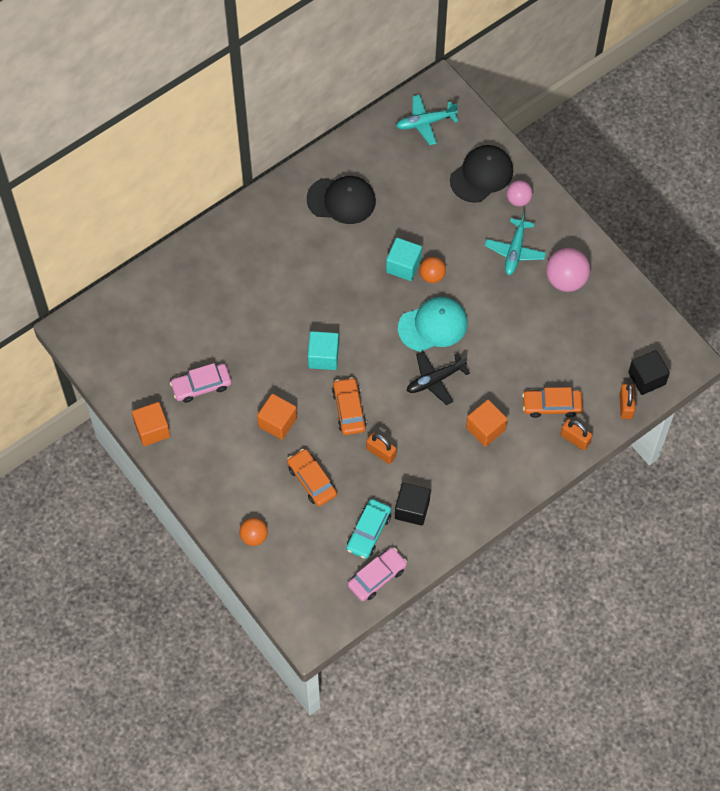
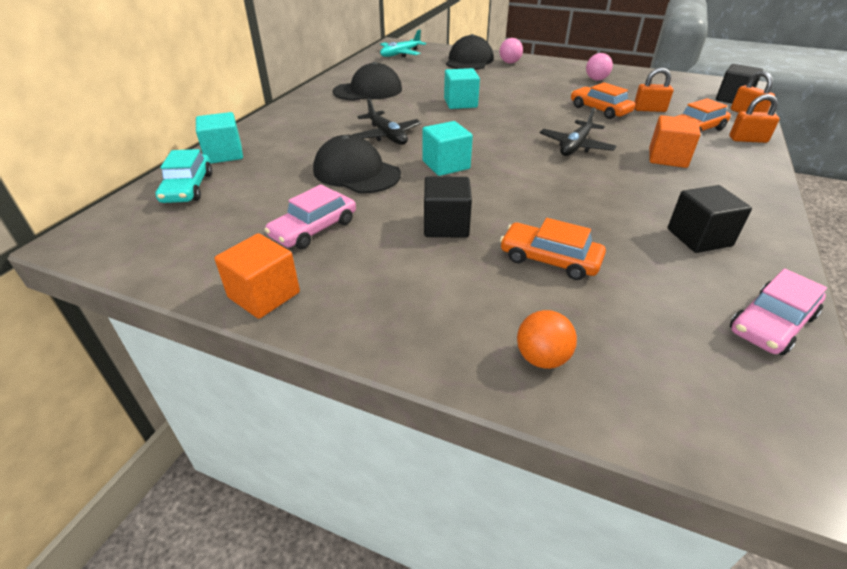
camera: 30 degrees left, 25 degrees down
(181, 263) = (224, 154): none -> turquoise cube
(258, 335) = (356, 172): none -> black cap
(277, 422) = (446, 225): orange cube -> black cube
(308, 293) = (387, 136): none -> black plane
(349, 410) = (518, 189): orange car -> orange car (599, 110)
(368, 532) = (686, 279): turquoise car -> turquoise car (188, 188)
(377, 577) = (771, 323): pink car -> pink car turned 150 degrees counterclockwise
(381, 452) = (596, 207): orange padlock -> orange padlock (649, 109)
(432, 276) = (491, 101): orange ball -> none
(433, 325) = (528, 121): turquoise cap -> none
(515, 251) = (539, 78): turquoise plane -> none
(566, 280) = (596, 79): pink ball -> pink ball, size x0.61

